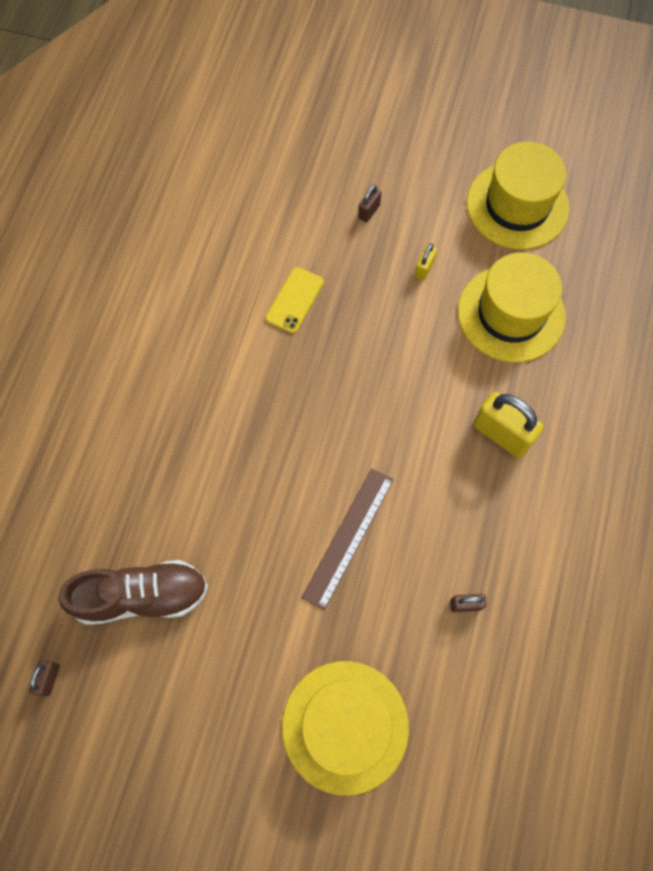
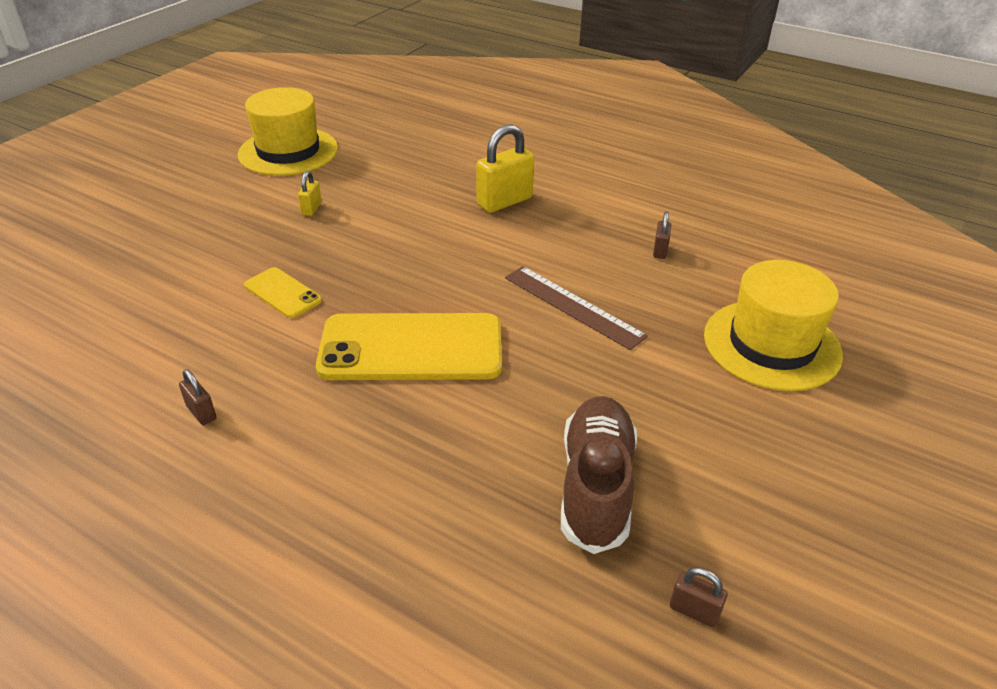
camera: 75 degrees left, 30 degrees down
(255, 422) = (411, 348): none -> yellow phone
(369, 211) = (220, 227): brown padlock -> brown padlock (201, 413)
(424, 269) = (311, 209): yellow padlock -> yellow padlock turned 60 degrees clockwise
(511, 313) = (391, 175): yellow hat -> none

